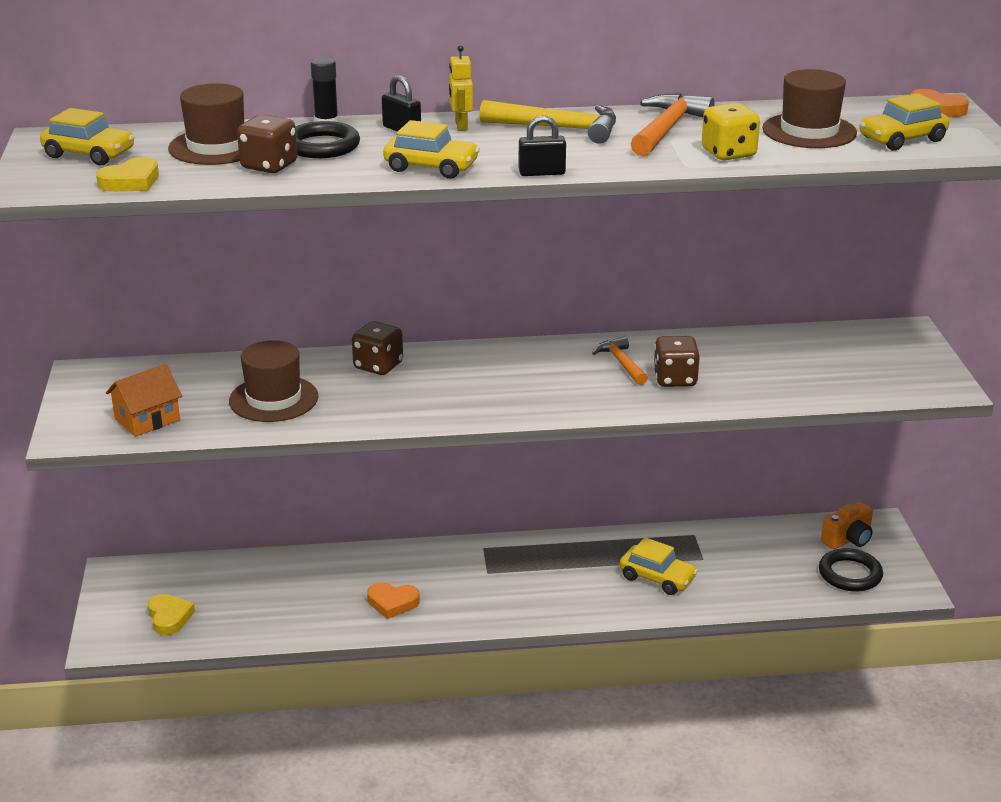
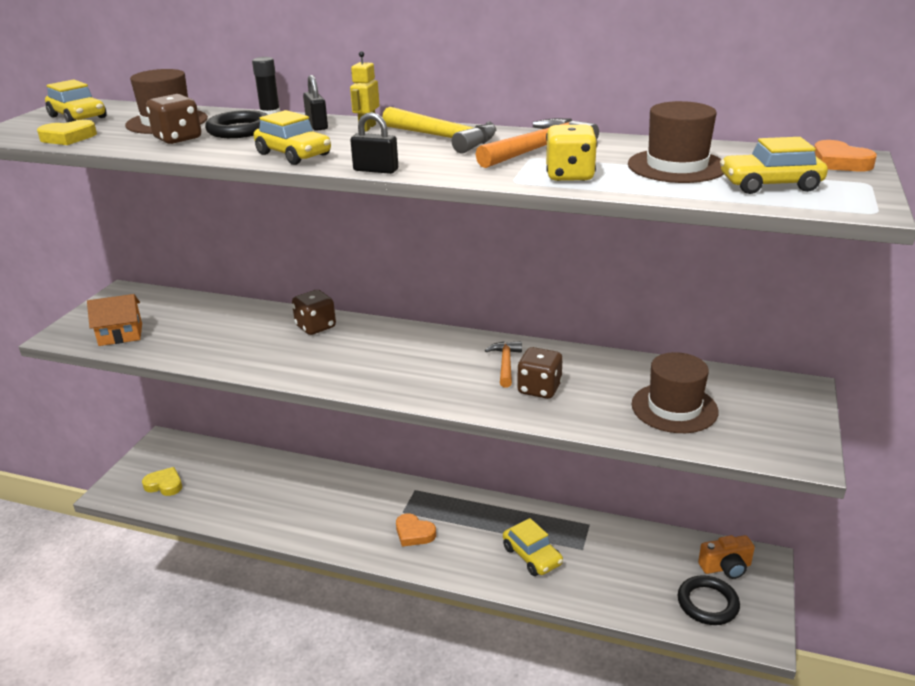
camera: 25 degrees right, 0 degrees up
(169, 617) = (164, 485): yellow heart -> yellow heart turned 75 degrees counterclockwise
(273, 399) = (217, 337): brown hat -> brown hat (674, 408)
(392, 603) = (316, 517): orange heart -> orange heart (414, 533)

